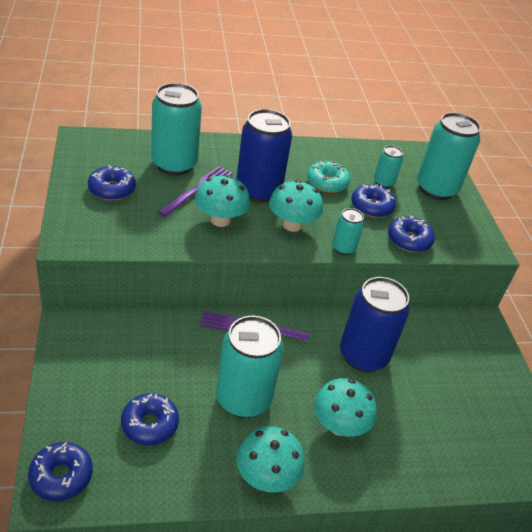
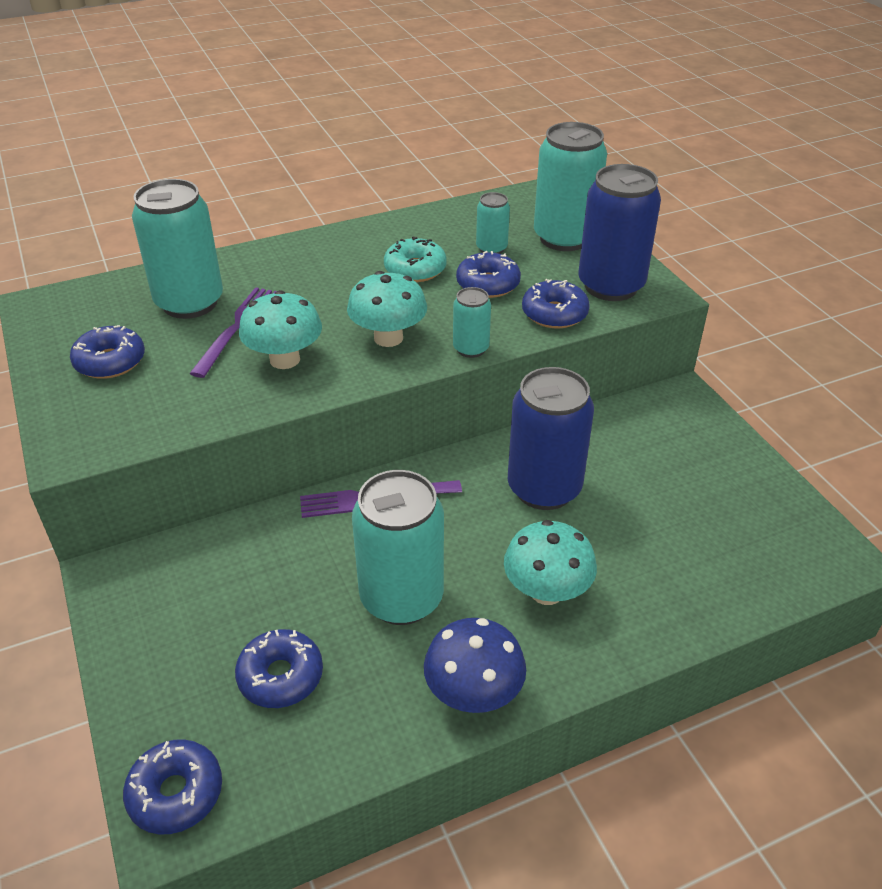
camera: 10 degrees left, 0 degrees up
(258, 190) = (324, 305): blue can -> blue can (611, 286)
(266, 477) = (473, 693): turquoise mushroom -> blue mushroom

